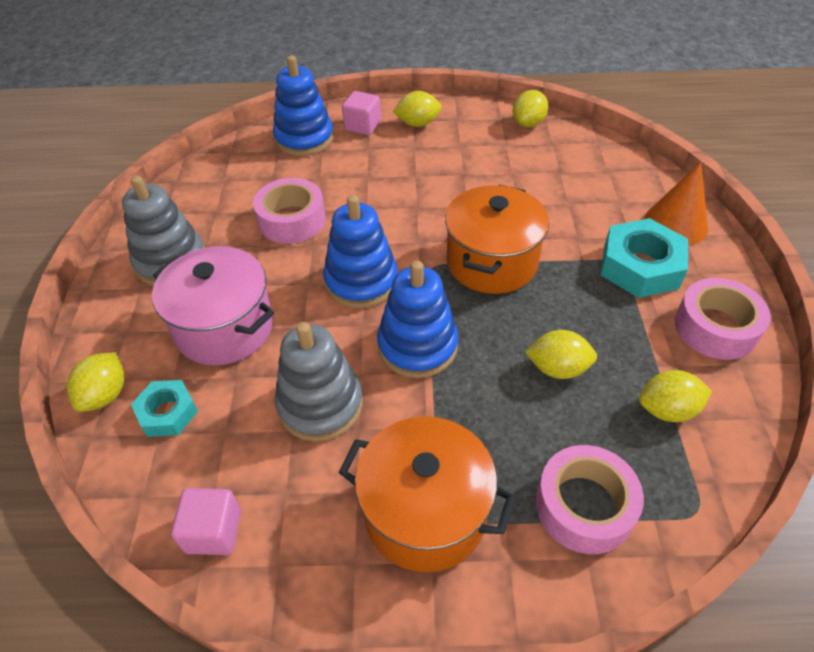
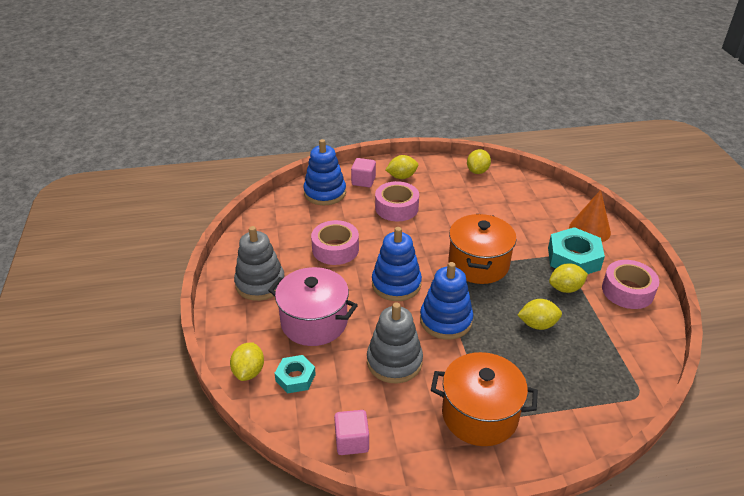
camera: 10 degrees left, 10 degrees down
(584, 506) = (573, 400): pink tape -> pink tape (396, 208)
(667, 410) = (609, 341): yellow lemon -> yellow lemon (565, 288)

